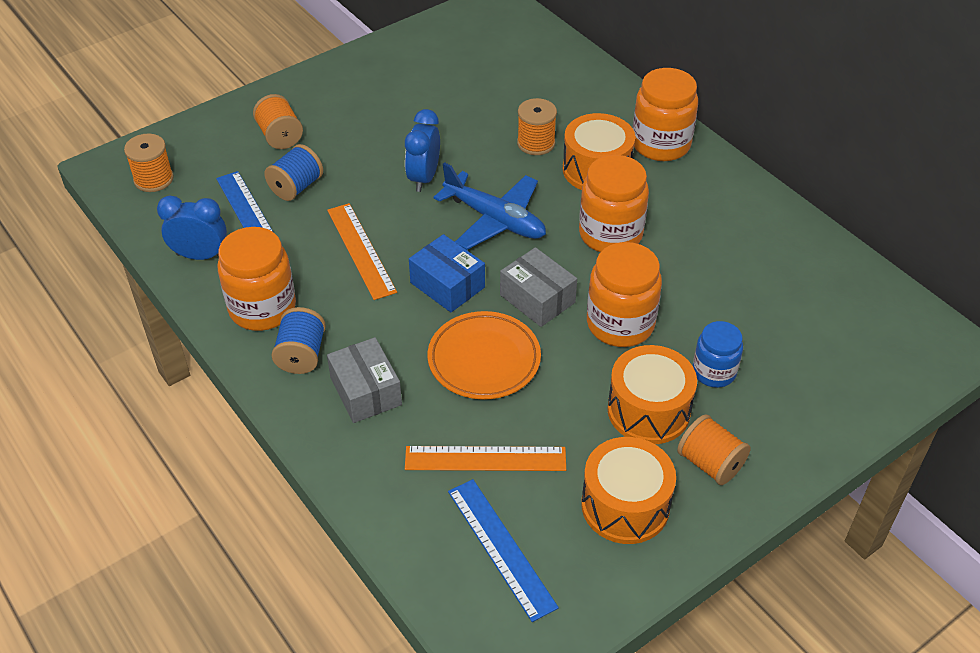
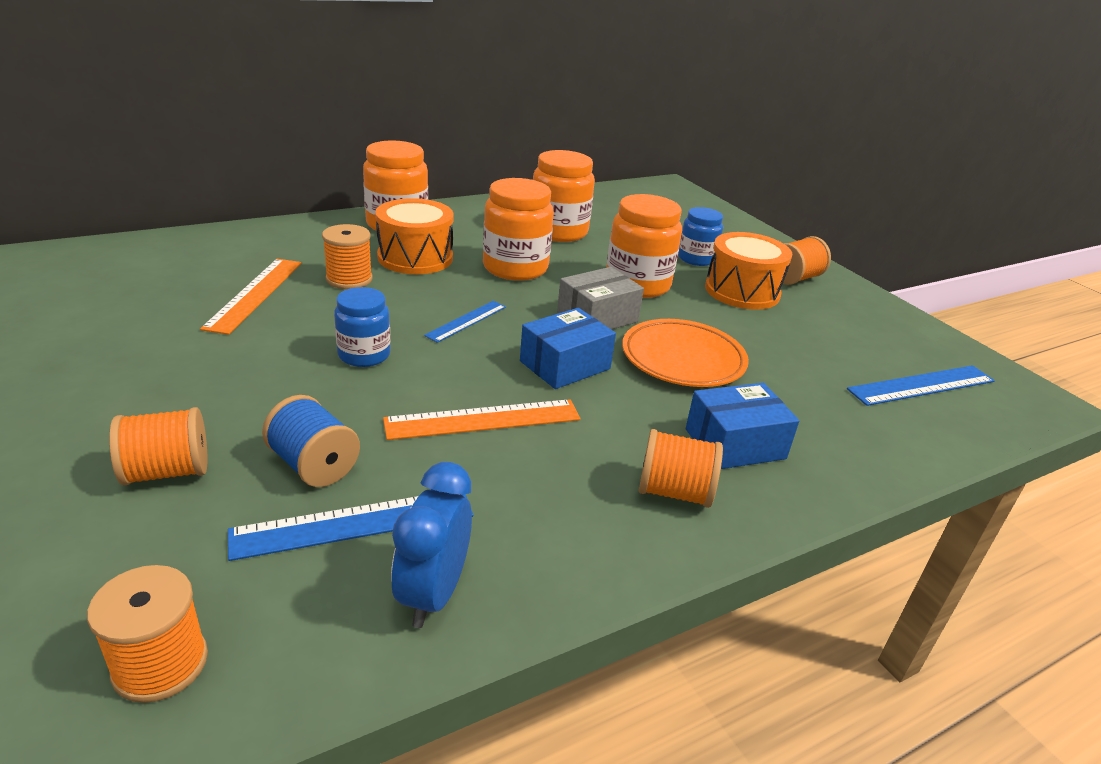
camera: 85 degrees left, 15 degrees down
(262, 308) = (578, 524): orange jar -> orange jar (558, 232)
(301, 355) = (674, 492): blue spool -> orange spool
(365, 391) = (735, 444): grey box -> blue box
(424, 178) = (364, 355): blue clock -> blue jar
(485, 459) = (817, 378): orange ruler -> orange ruler (255, 294)
(495, 220) = (466, 321): blue plane -> blue ruler
(625, 505) = (849, 319): orange drum -> none

